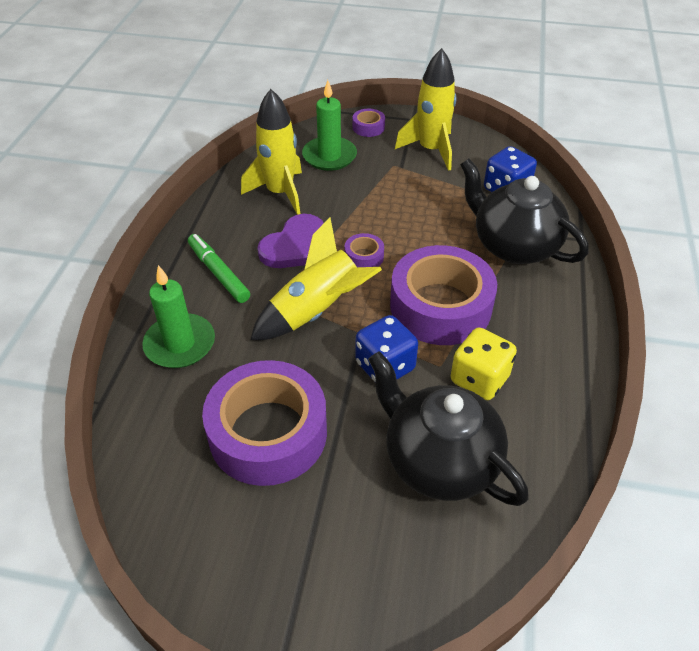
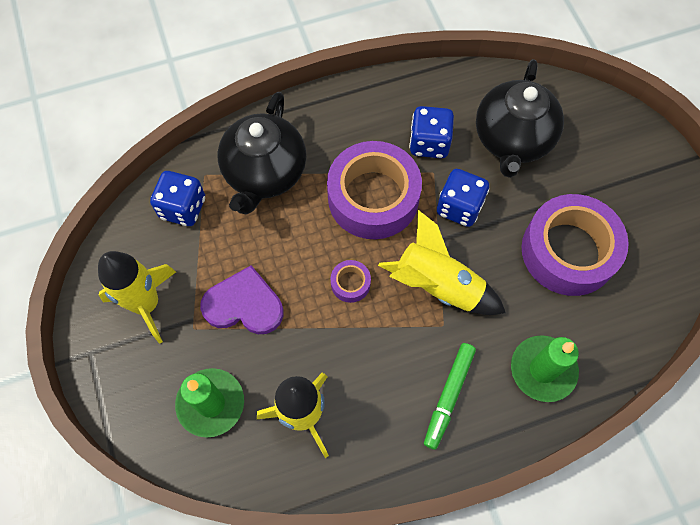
camera: 120 degrees left, 20 degrees up
(296, 246) = (372, 349): purple heart -> purple heart (244, 304)
(368, 127) = (131, 392): purple tape -> none
(479, 379) = (429, 143): yellow dice -> blue dice

